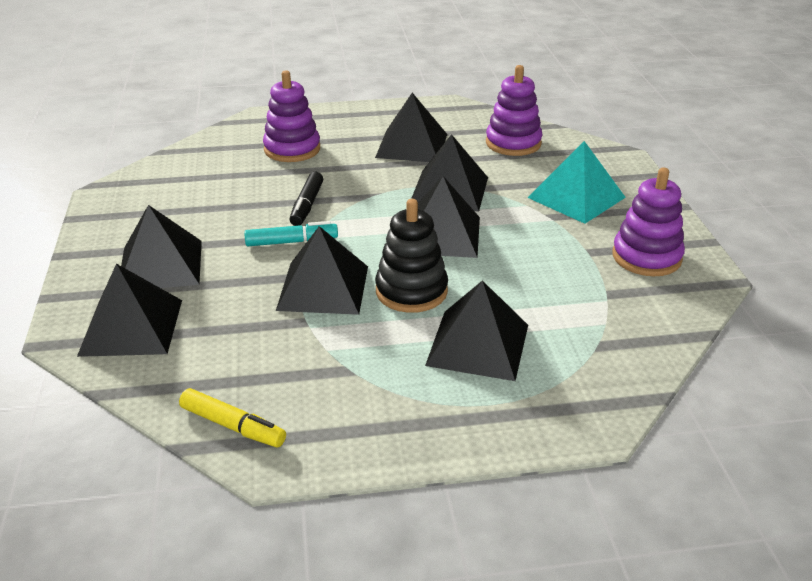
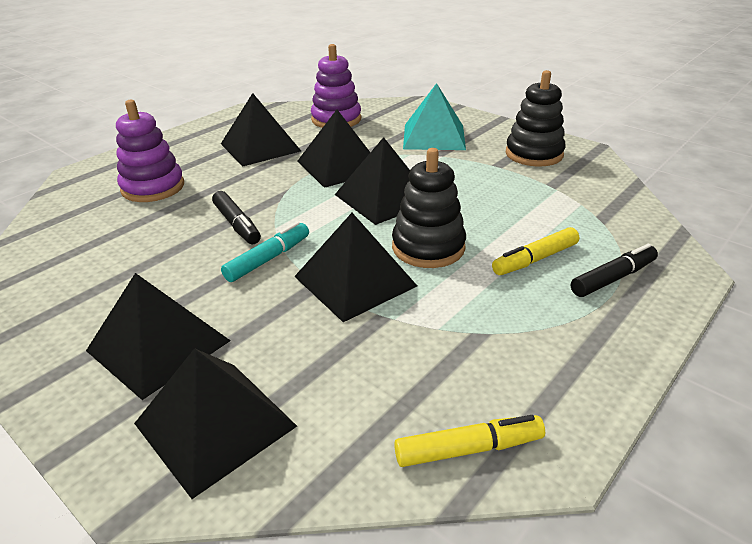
camera: 40 degrees left, 0 degrees up
(478, 344) = (535, 259): black pyramid -> yellow marker
(516, 394) = (613, 278): none -> black marker
(646, 257) = (534, 154): purple stacking toy -> black stacking toy

